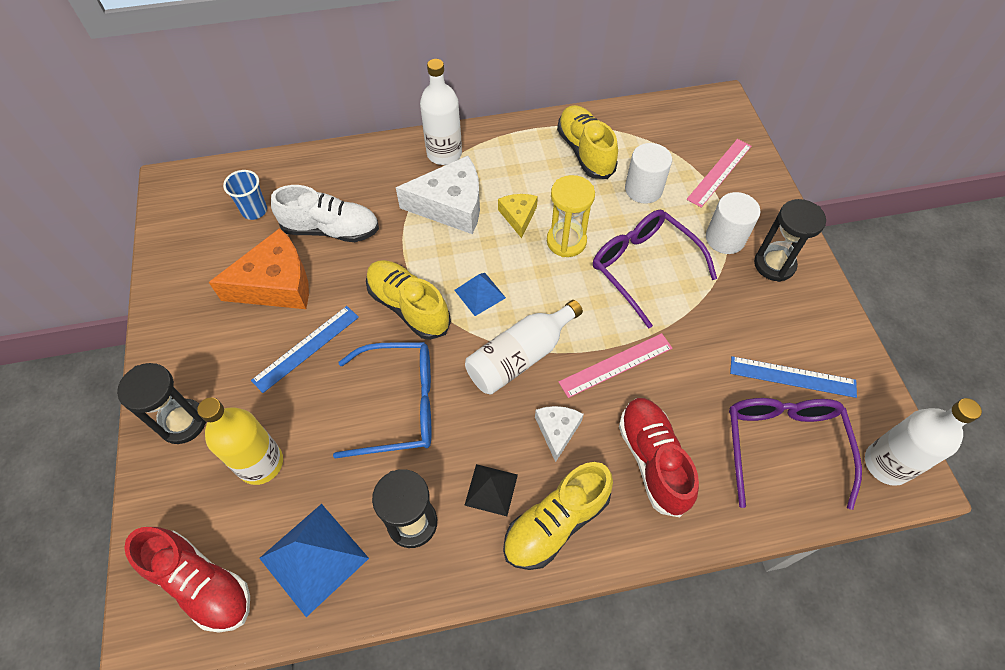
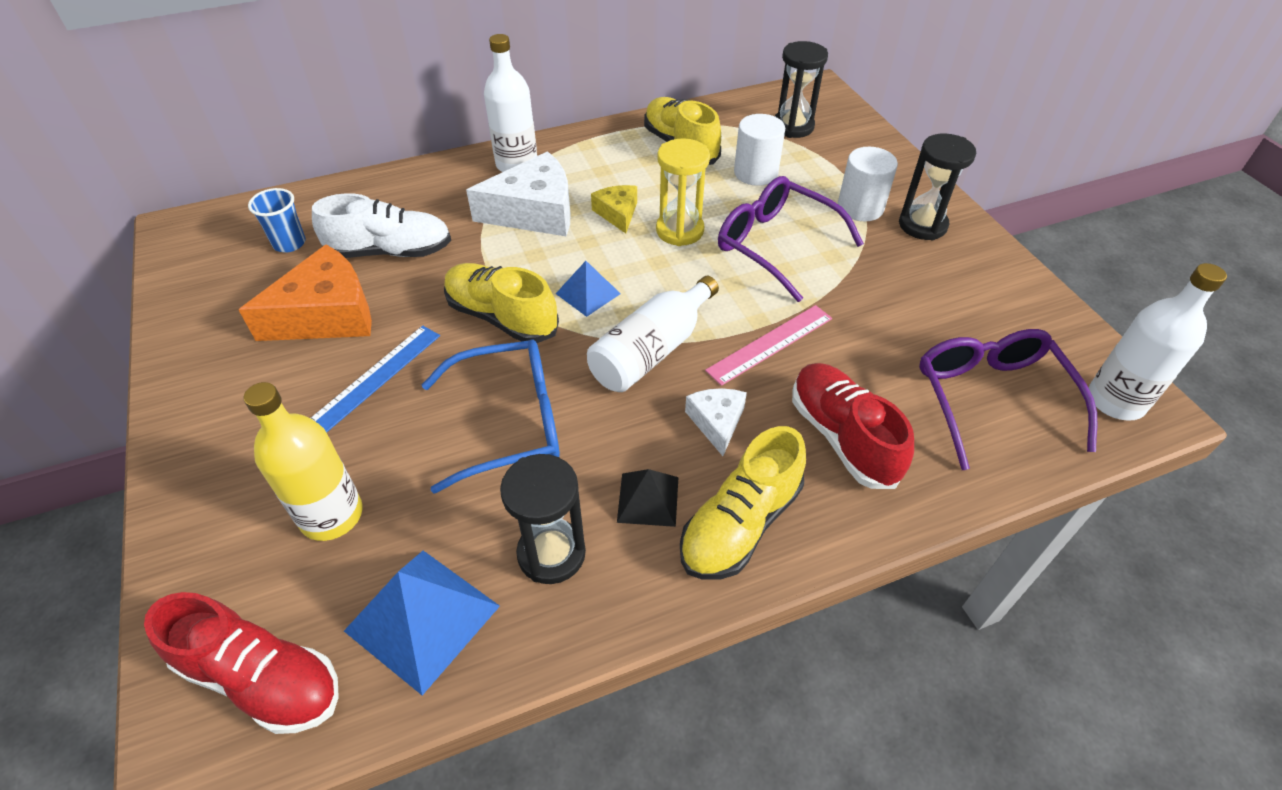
camera: 10 degrees left, 10 degrees down
(183, 422) = (216, 483): black hourglass -> black hourglass (793, 126)
(719, 172) = (835, 149): pink ruler -> none
(792, 377) = (979, 329): blue ruler -> none

